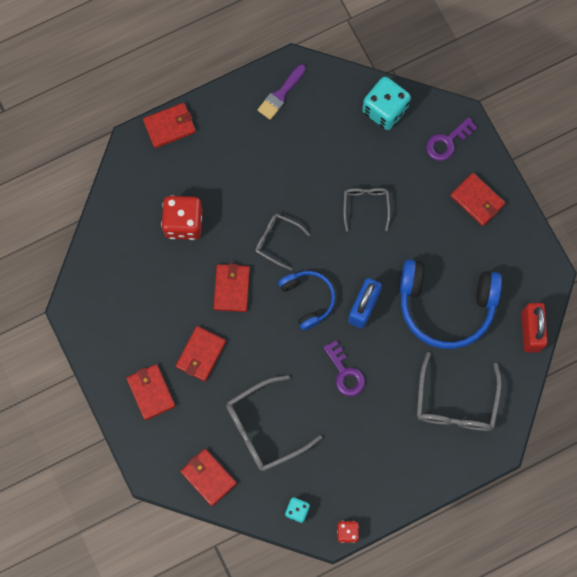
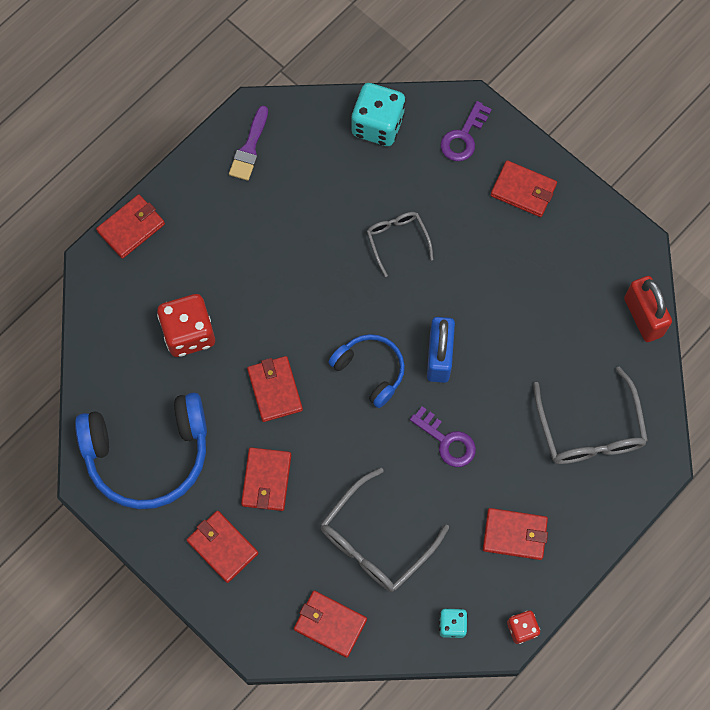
camera: 20 degrees left, 5 degrees down
(277, 241) = (308, 316): grey glasses -> none
(369, 461) = (515, 534): none -> red wallet
(446, 306) = (534, 322): blue headphones -> blue headphones (148, 455)

